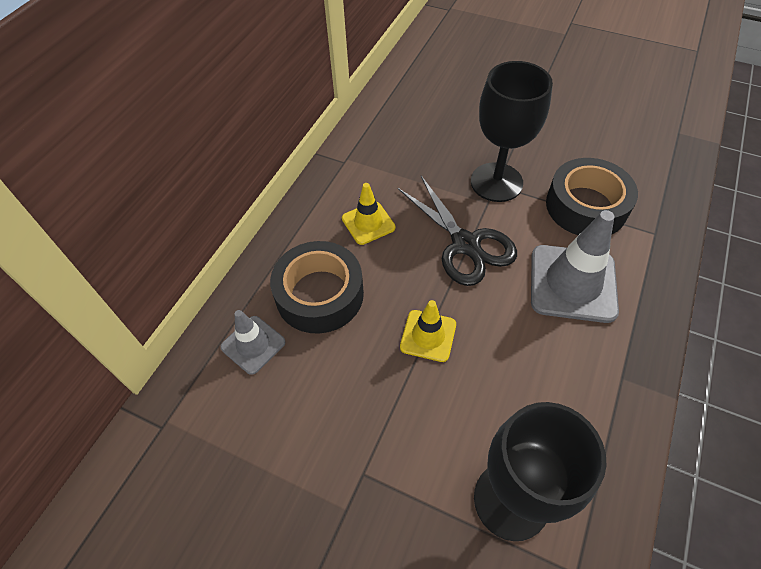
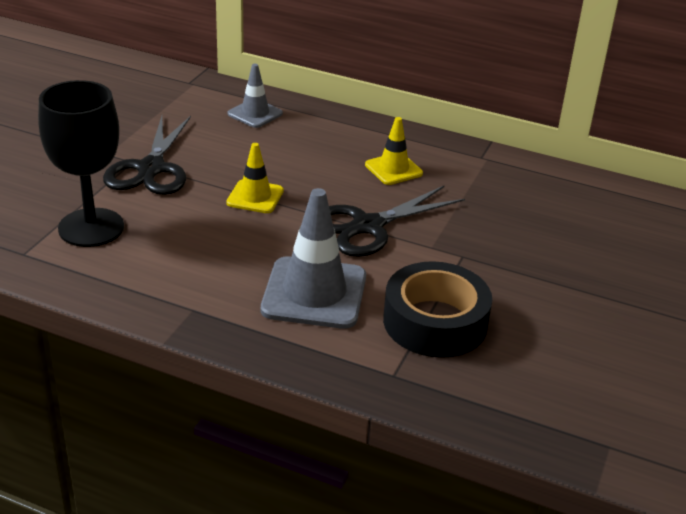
camera: 85 degrees right, 20 degrees down
(319, 294) = (305, 143): black tape -> none
(380, 448) = (151, 169): none -> black scissors
(496, 182) = (466, 256): black goblet -> none

